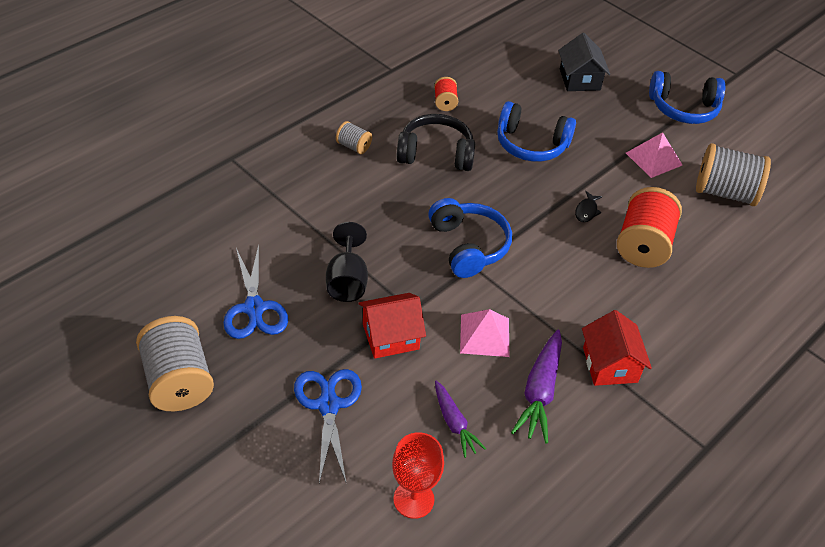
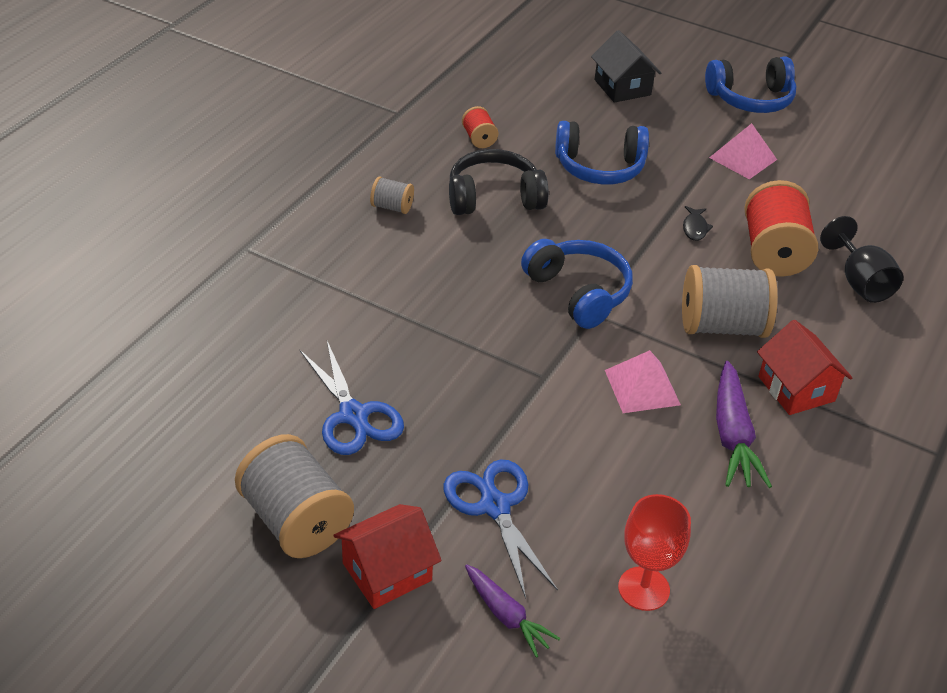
camera: 15 degrees left, 5 degrees down
(347, 281) = (453, 360): black goblet -> black goblet (859, 282)
(390, 336) = (533, 412): red house -> red house (387, 572)
(454, 423) = (651, 492): purple carrot -> purple carrot (506, 615)
(724, 192) = (835, 180): grey spool -> grey spool (722, 326)

